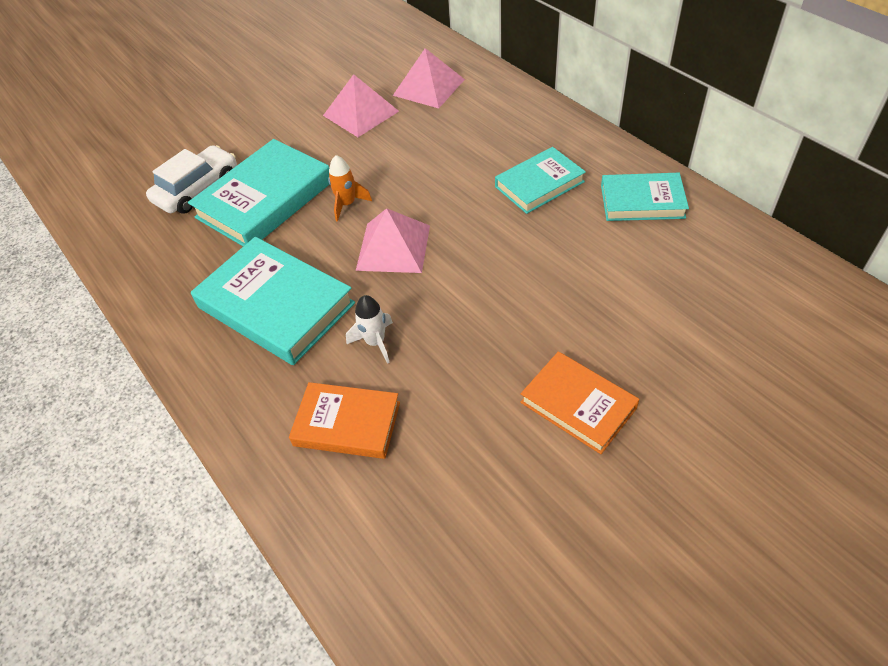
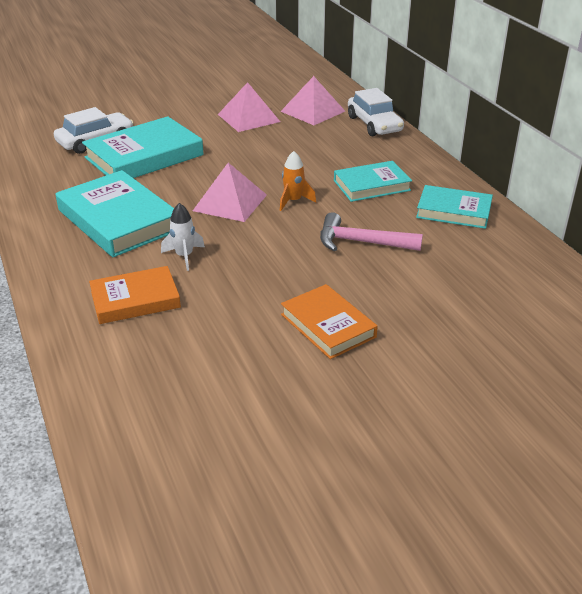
camera: 10 degrees right, 15 degrees down
(347, 204) = (207, 170): orange rocket -> orange rocket (293, 201)
(347, 424) = (135, 300): orange book -> orange book turned 45 degrees counterclockwise
(504, 92) = (374, 124): none -> white car
(562, 272) = (361, 242): none -> pink hammer

